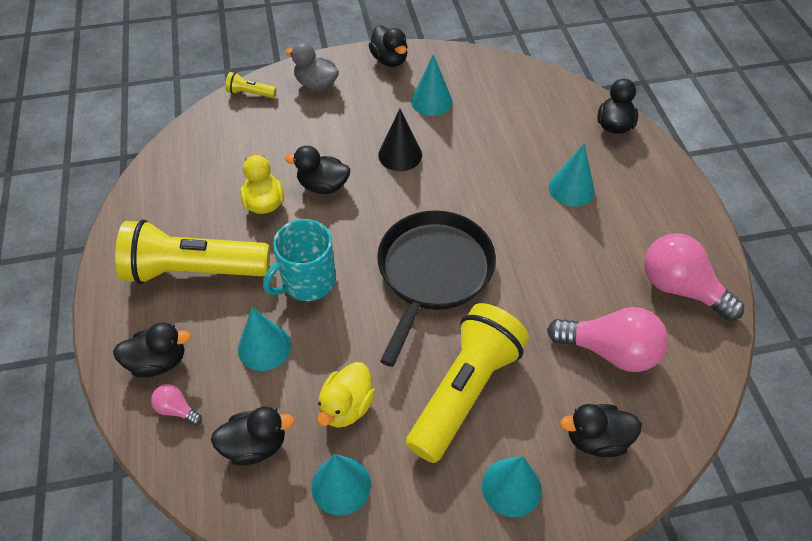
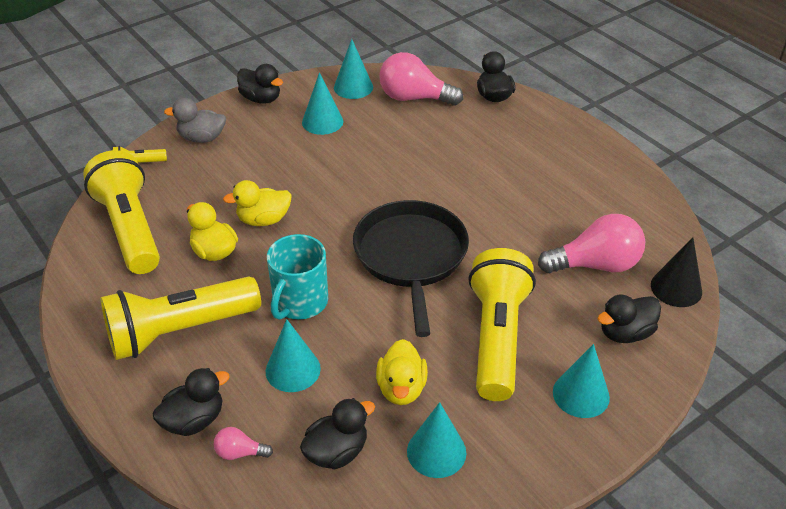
camera: 25 degrees left, 10 degrees down
(209, 155) = (130, 228): none -> yellow flashlight
(323, 186) = (263, 220): black duck -> yellow duck
(400, 155) = (321, 173): black cone -> black cone (676, 288)
(571, 189) = (489, 154): turquoise cone -> turquoise cone (353, 87)
(680, 288) = (621, 200): pink light bulb -> pink light bulb (414, 98)

